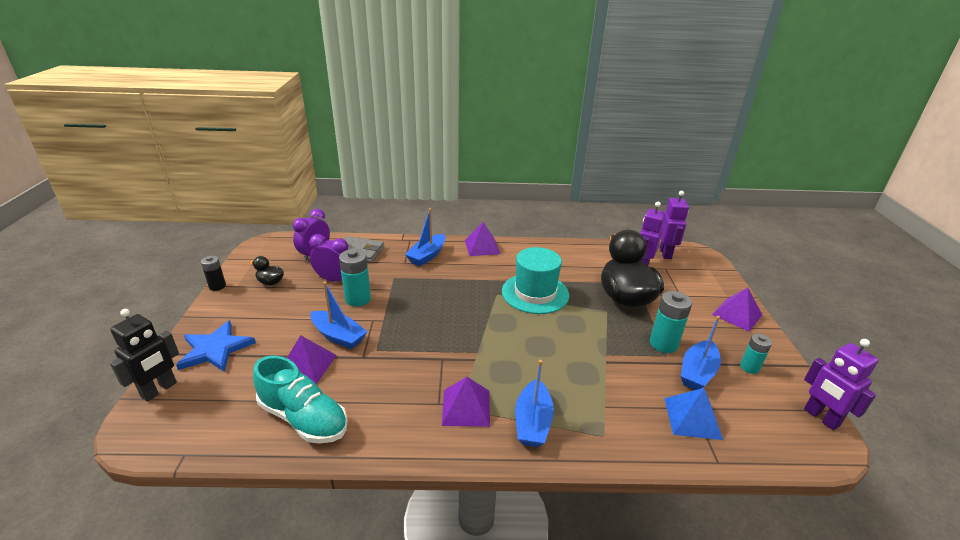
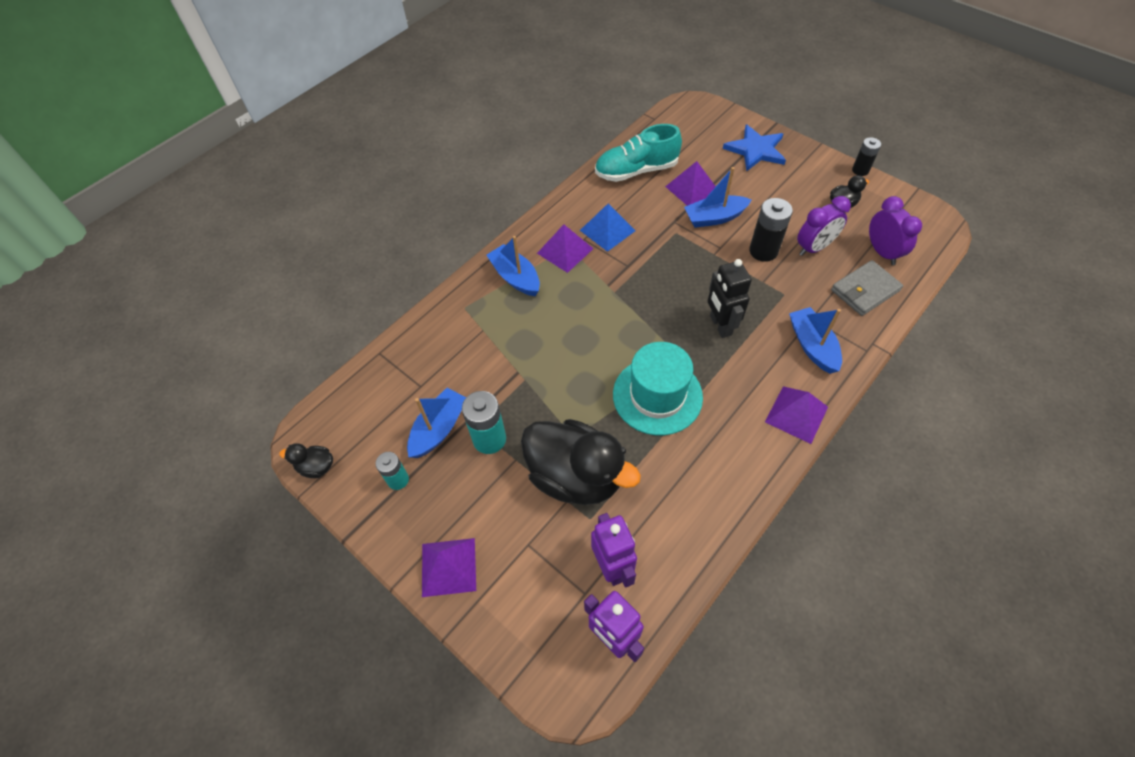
camera: 135 degrees right, 25 degrees up
(159, 390) = (728, 118): black robot -> black robot (720, 325)
(358, 299) = (763, 251): turquoise battery -> black battery
(692, 418) = (416, 374): blue pyramid -> blue pyramid (607, 230)
(697, 372) = (439, 429): blue boat -> blue boat turned 45 degrees clockwise
(821, 417) = (316, 467): purple robot -> black duck

